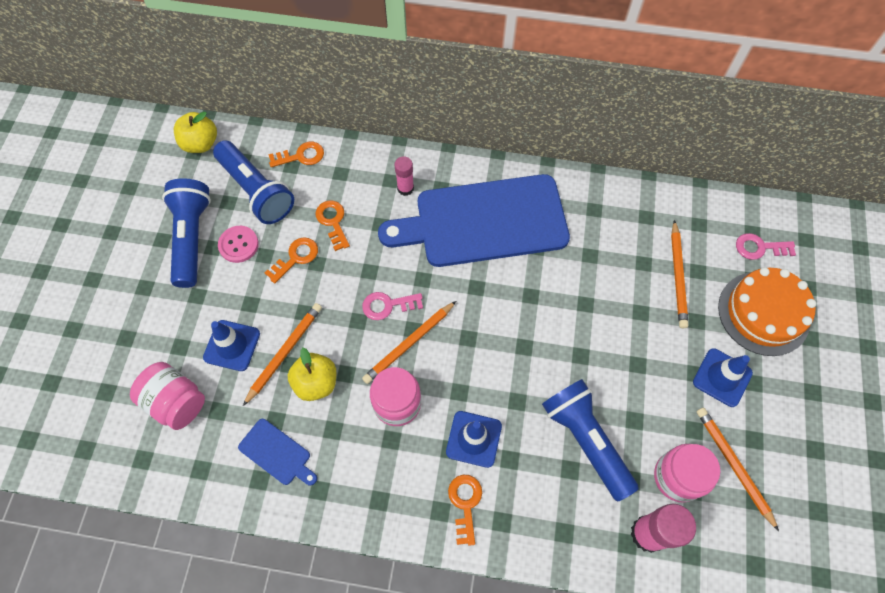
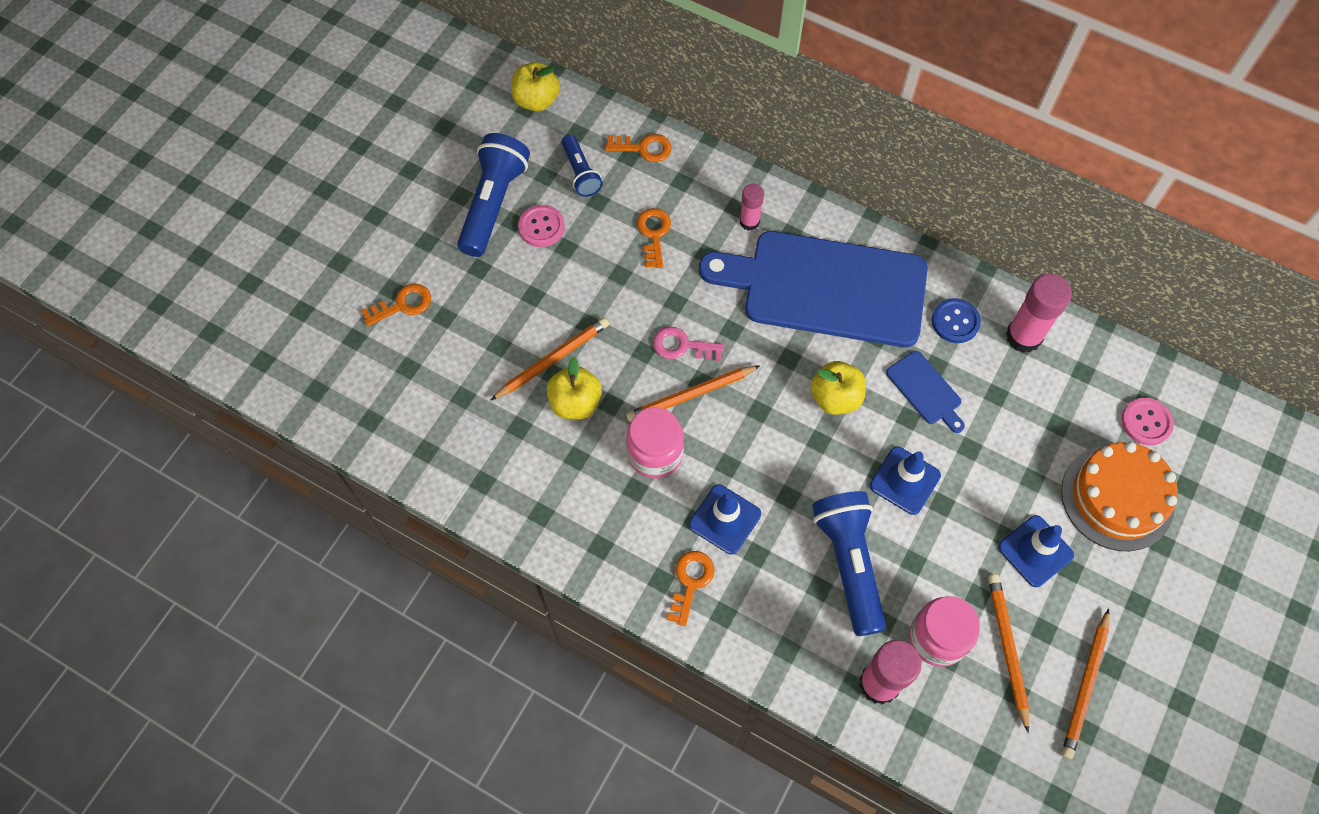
camera: 20 degrees right, 0 degrees up
(176, 402) = (422, 373): pink jar -> none
(232, 345) = (499, 334): blue traffic cone -> blue traffic cone (905, 480)
(256, 191) = (581, 173): blue flashlight -> blue flashlight, size x0.57
(277, 453) = (510, 462): blue cutting board -> blue cutting board (925, 390)
(296, 258) = (599, 261): orange key -> orange key (402, 305)
(524, 307) = (835, 398): none -> yellow apple
(591, 216) = (955, 321): none -> blue button
(645, 211) = (1023, 336): none -> pink glue stick
(678, 276) = (1031, 422): orange pencil -> orange pencil (1085, 686)
(759, 248) = (1146, 422): pink key -> pink button

